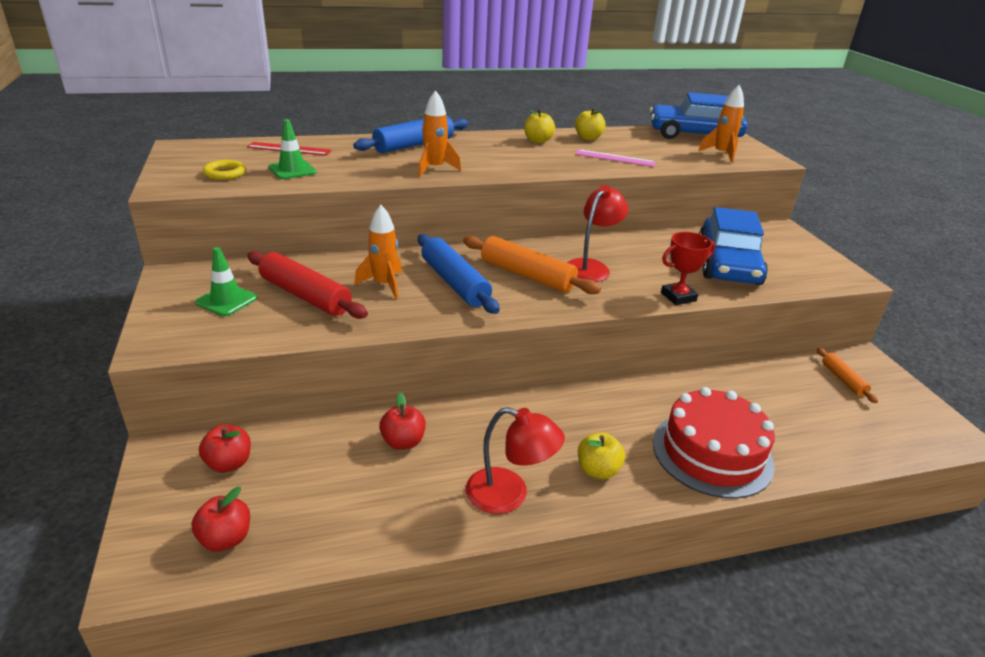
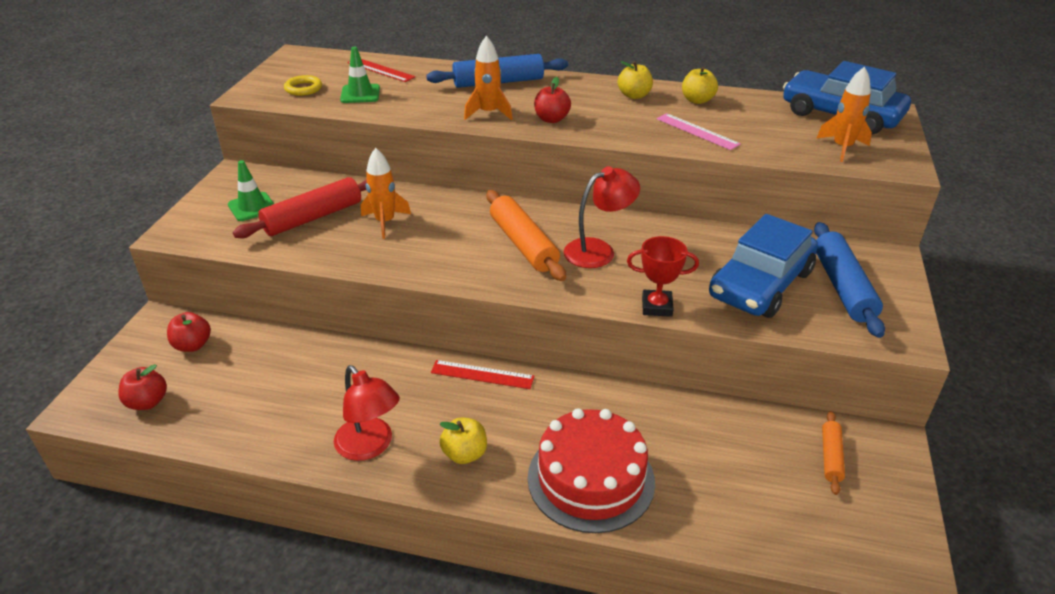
camera: 30 degrees right, 5 degrees up
(305, 296) = (313, 217): red rolling pin -> red rolling pin turned 75 degrees clockwise
(403, 442) = (327, 371): red apple -> red apple (551, 119)
(455, 283) = (448, 235): blue rolling pin -> blue rolling pin (843, 287)
(548, 400) = (482, 375): none -> red ruler

